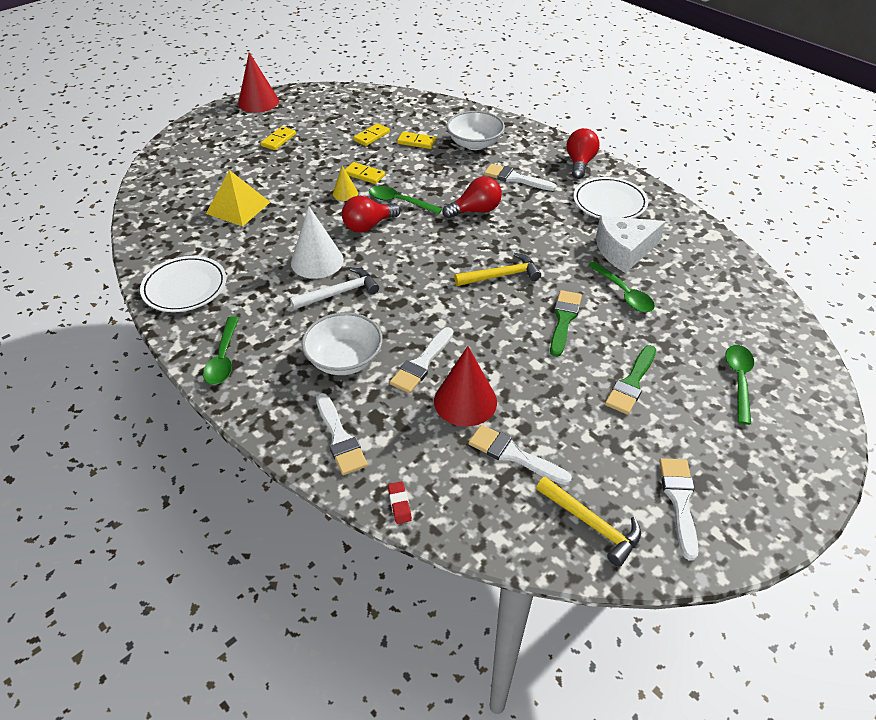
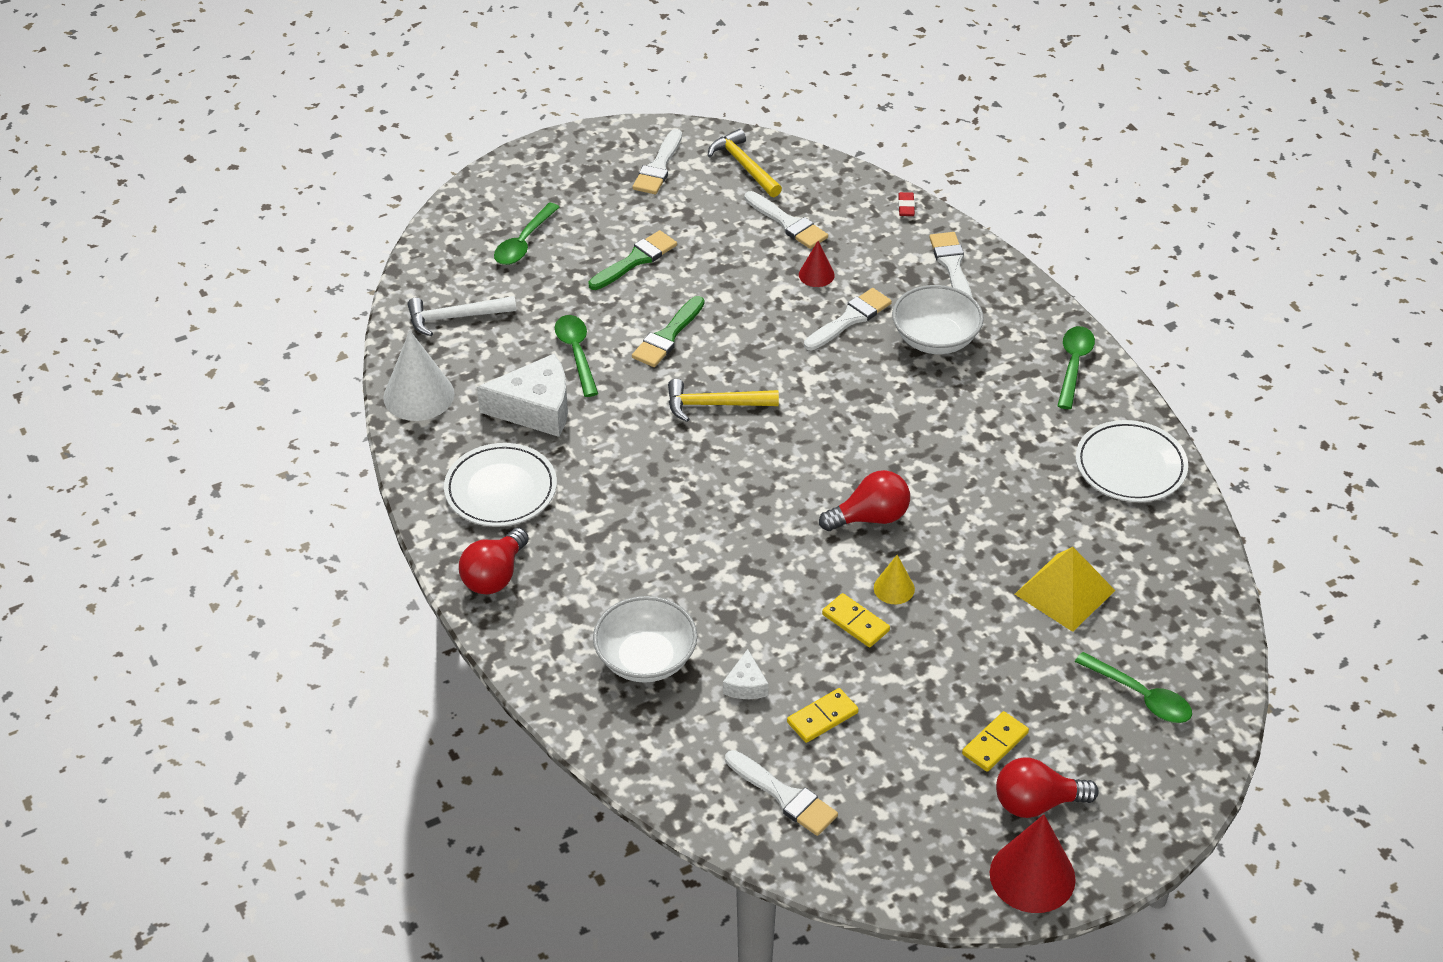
camera: 165 degrees left, 0 degrees up
(317, 261) = (952, 472): white cone -> white cone (418, 395)
(339, 293) = (928, 420): white hammer -> white hammer (455, 317)
(399, 202) = (813, 553): green spoon -> green spoon (1140, 696)
(416, 142) = (746, 685): yellow domino -> white cheese
(465, 401) = (816, 275): red cone -> red cone, size x0.54
(475, 211) = (704, 514): red light bulb -> red light bulb (1036, 803)
(515, 178) = (615, 565): white brush -> white brush (784, 796)

